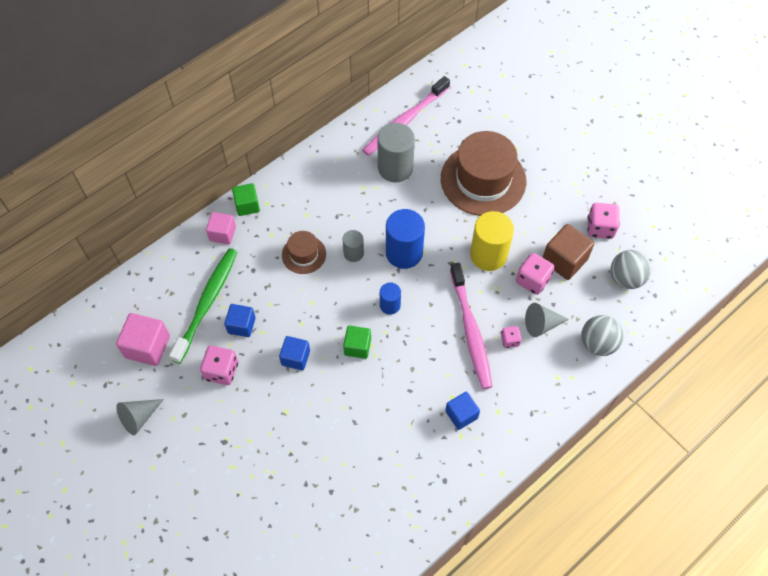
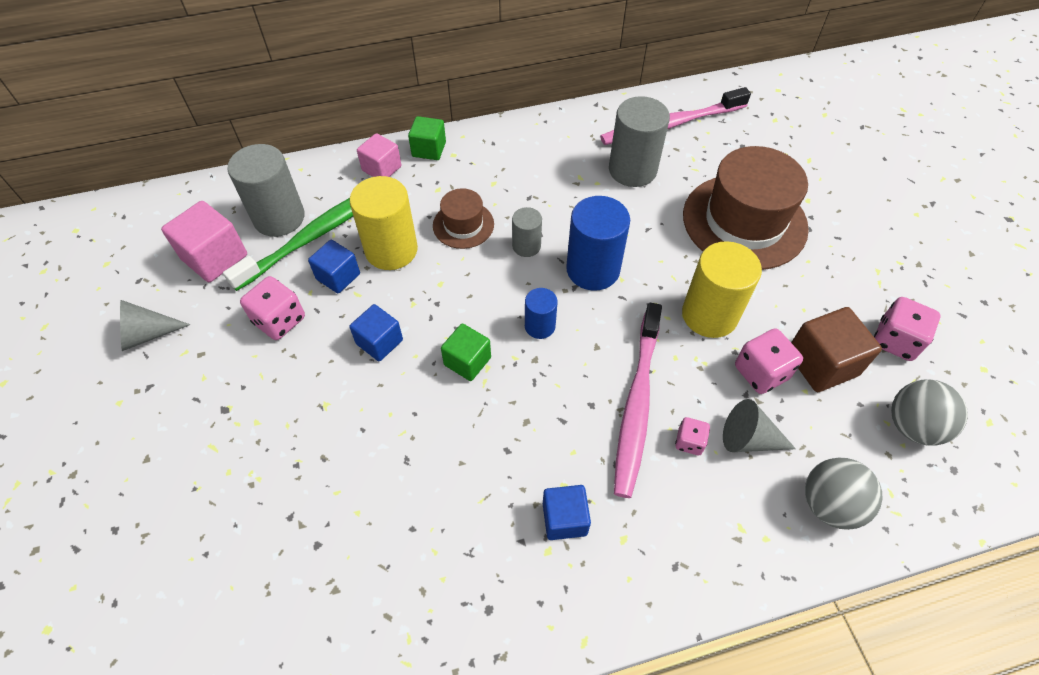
camera: 25 degrees right, 5 degrees down
(173, 300) = (279, 218): none -> grey cylinder
(266, 292) = (391, 250): none -> yellow cylinder

